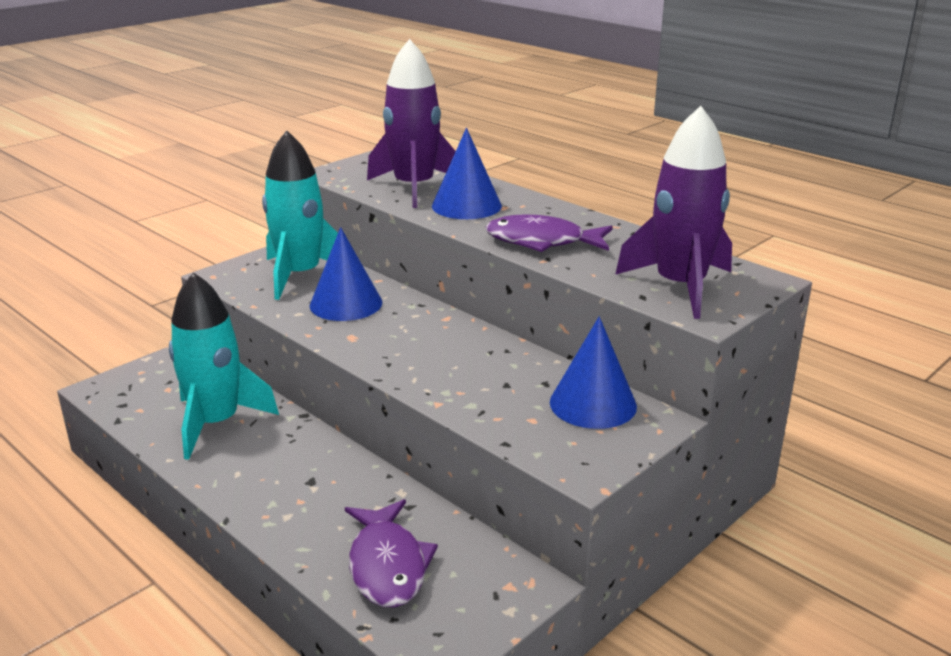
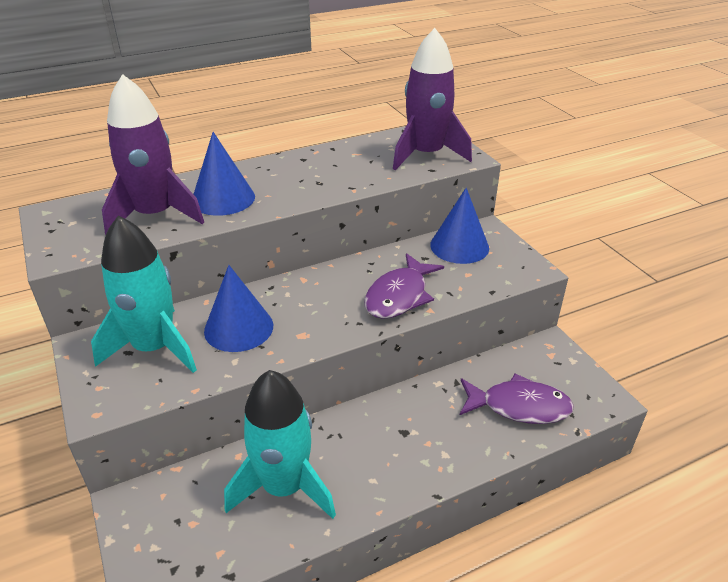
camera: 70 degrees left, 10 degrees up
(542, 242) = (322, 183): purple fish -> purple fish (399, 296)

